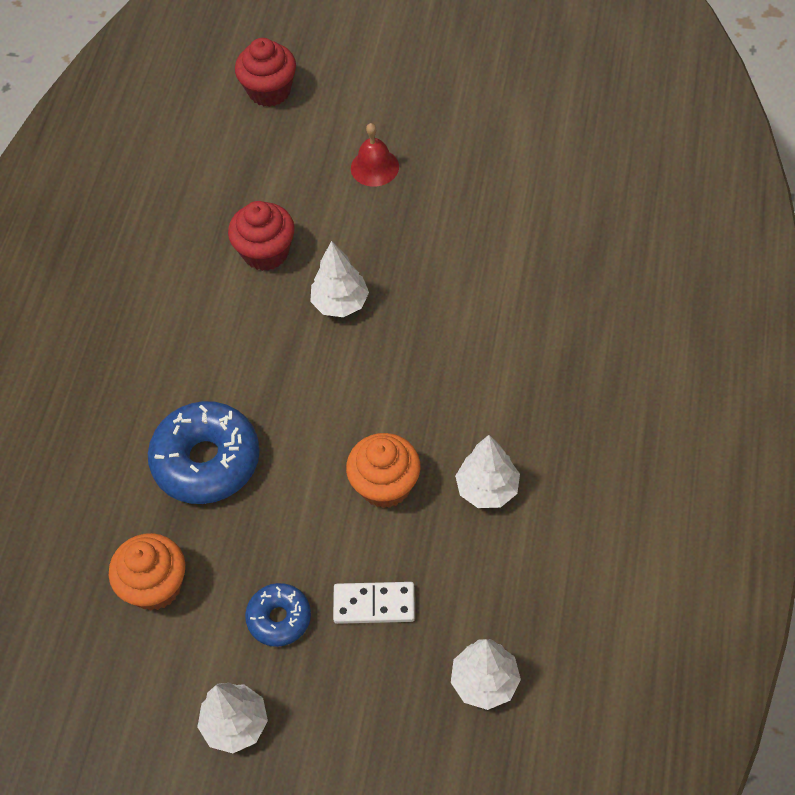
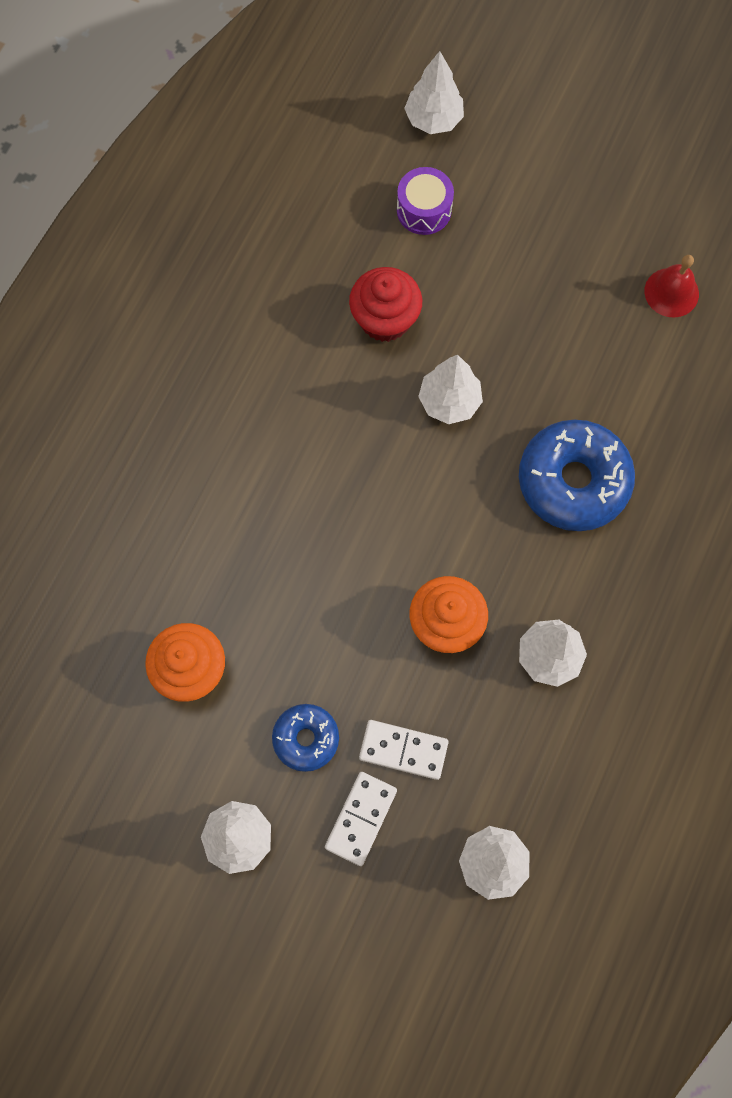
camera: 10 degrees right, 15 degrees up
(206, 461) = (271, 546): blue donut -> blue donut (573, 481)
(269, 91) = (433, 119): red cupcake -> white tree
(279, 160) = (424, 210): none -> purple drum
(349, 676) = (361, 818): none -> white domino
(374, 167) = (525, 246): red bell -> red bell (671, 292)

